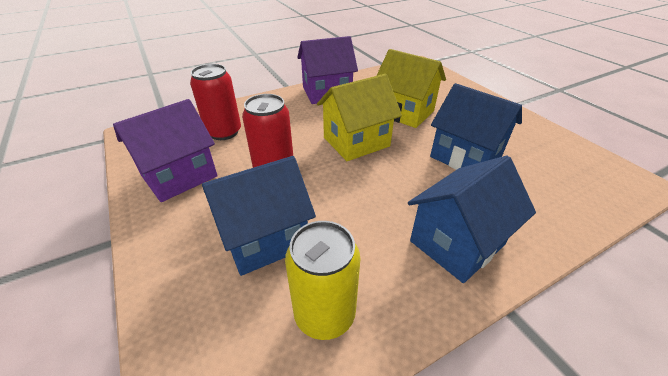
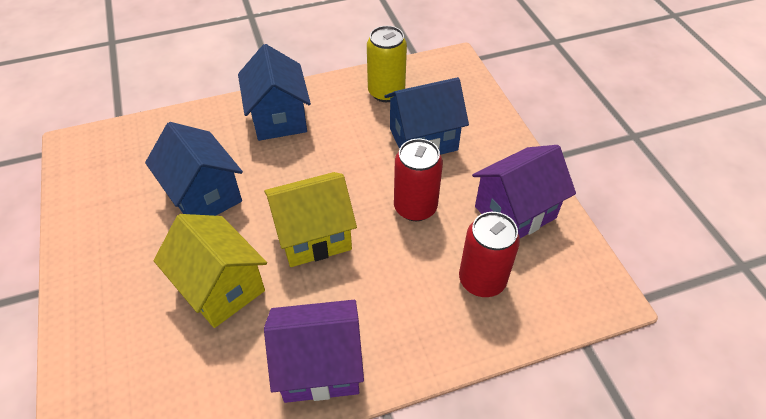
camera: 170 degrees left, 10 degrees up
(457, 243) = (279, 118): blue house -> blue house turned 75 degrees counterclockwise

